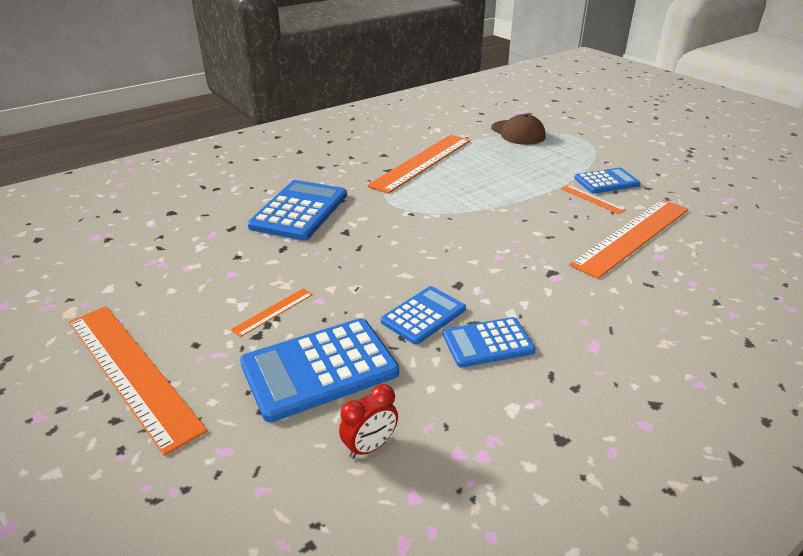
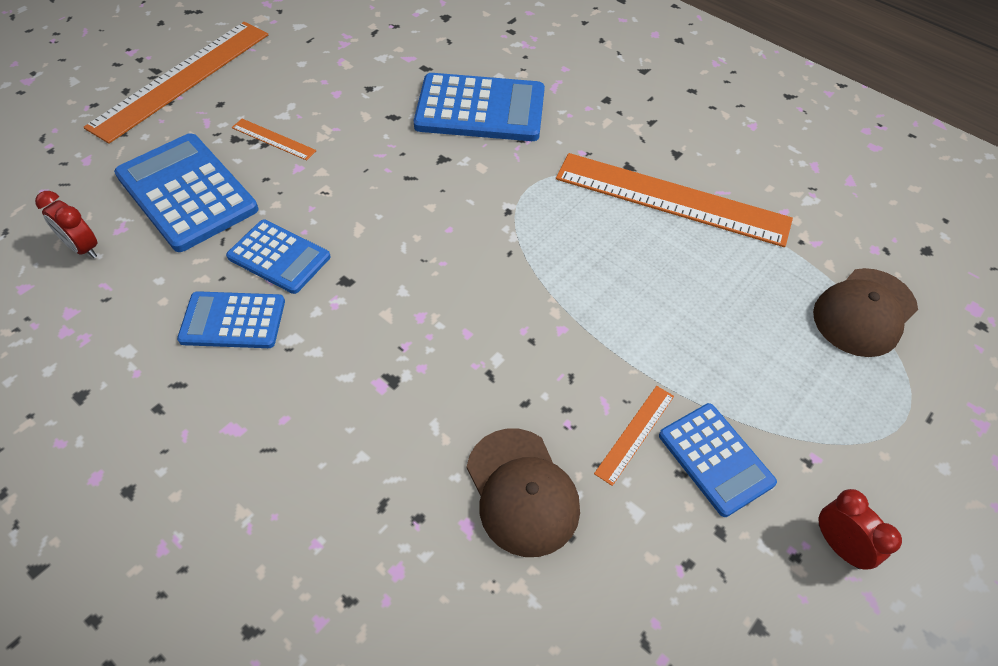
camera: 75 degrees right, 20 degrees up
(488, 343) = (233, 320): blue calculator -> blue calculator turned 60 degrees counterclockwise
(632, 236) = (522, 491): orange ruler -> brown cap
(650, 164) = (839, 546): none -> red clock

